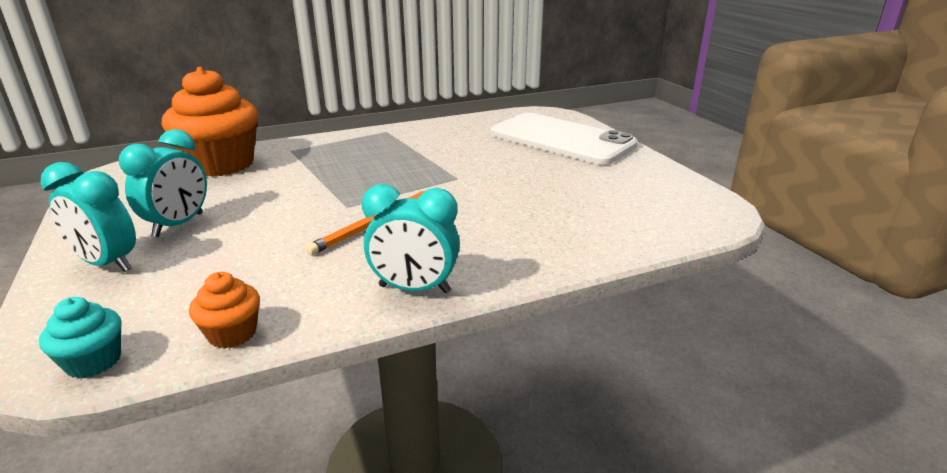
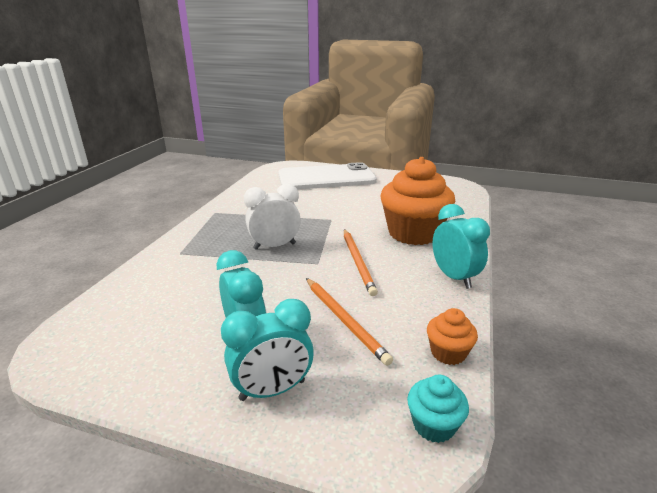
camera: 50 degrees left, 0 degrees up
(221, 164) = (151, 288): orange cupcake -> orange cupcake (413, 233)
(246, 256) = (344, 320): none -> orange pencil
(354, 177) = (274, 246): none -> white clock
(414, 289) = (454, 277): turquoise clock -> turquoise clock turned 75 degrees counterclockwise

